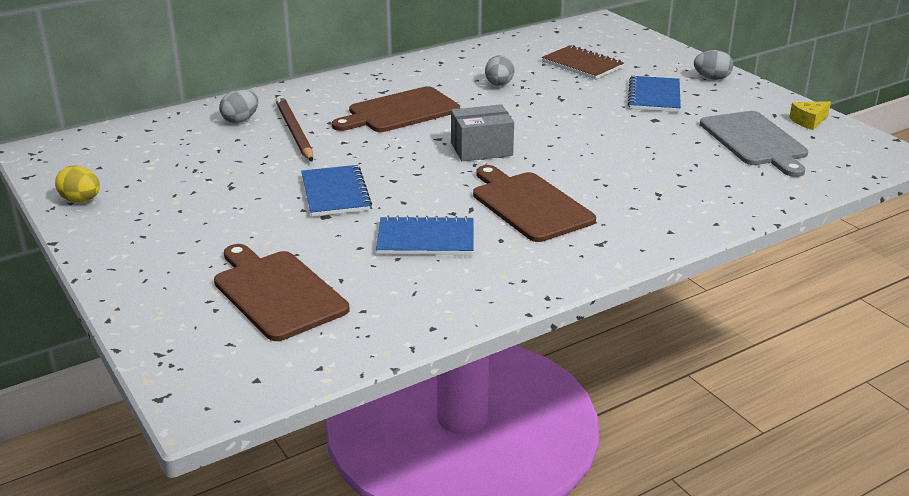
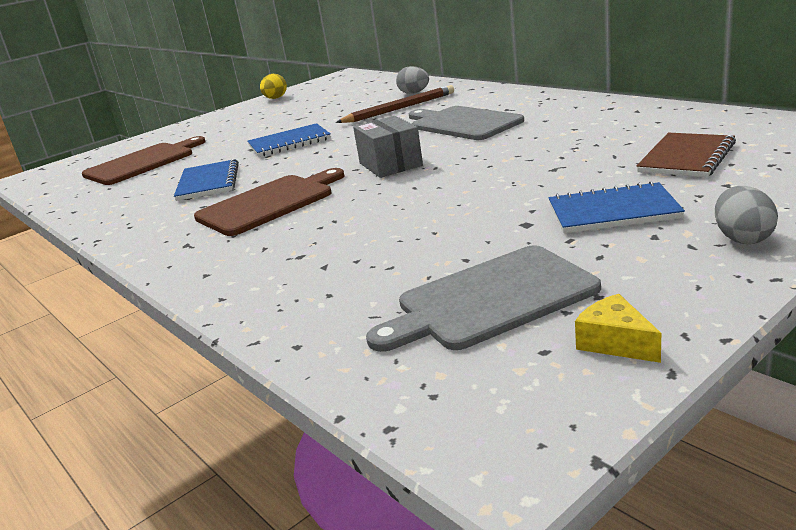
camera: 85 degrees right, 5 degrees down
(400, 111) = (463, 123): brown cutting board -> grey cutting board
(499, 85) = (568, 138): grey egg -> none

